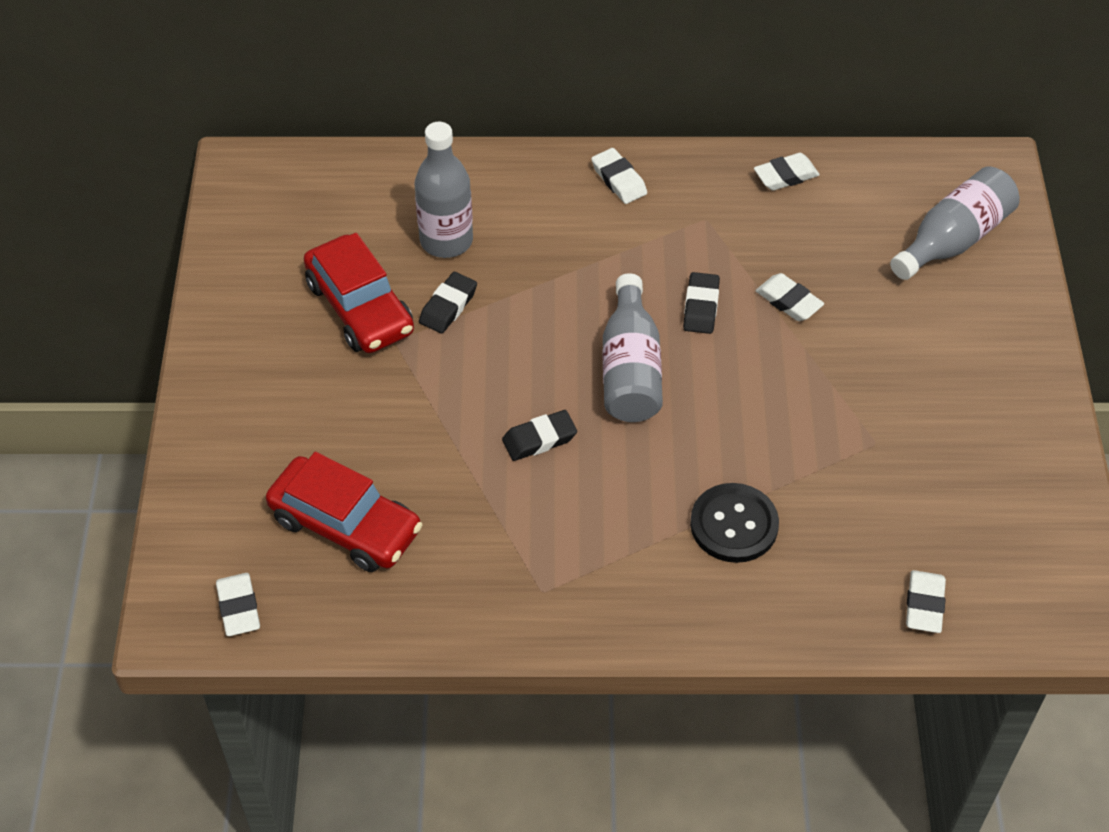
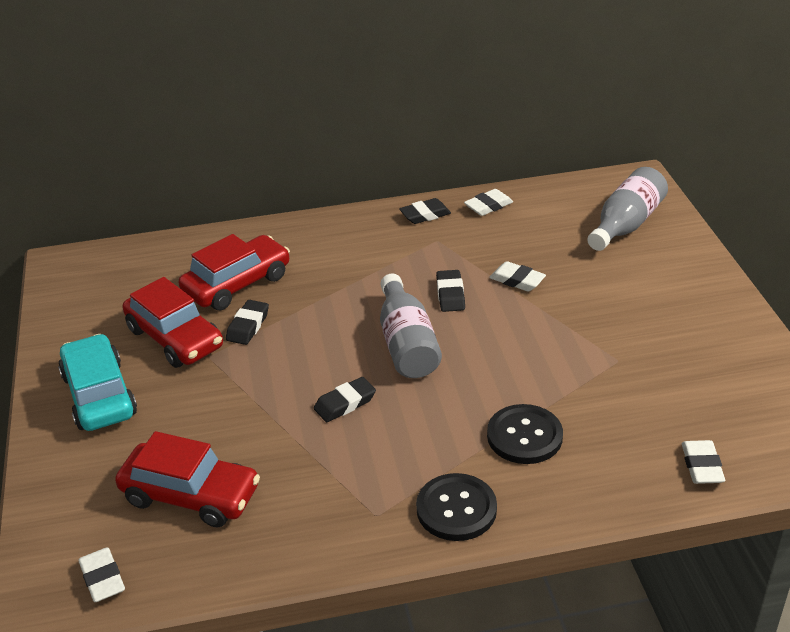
camera: 10 degrees left, 15 degrees down
(263, 371) = (99, 395): none -> turquoise car
(446, 241) = (237, 284): grey bottle -> red car
(619, 180) = (363, 227): white eraser -> none
(632, 602) = (456, 509): none -> black button
(701, 175) = (425, 215): none -> black eraser

